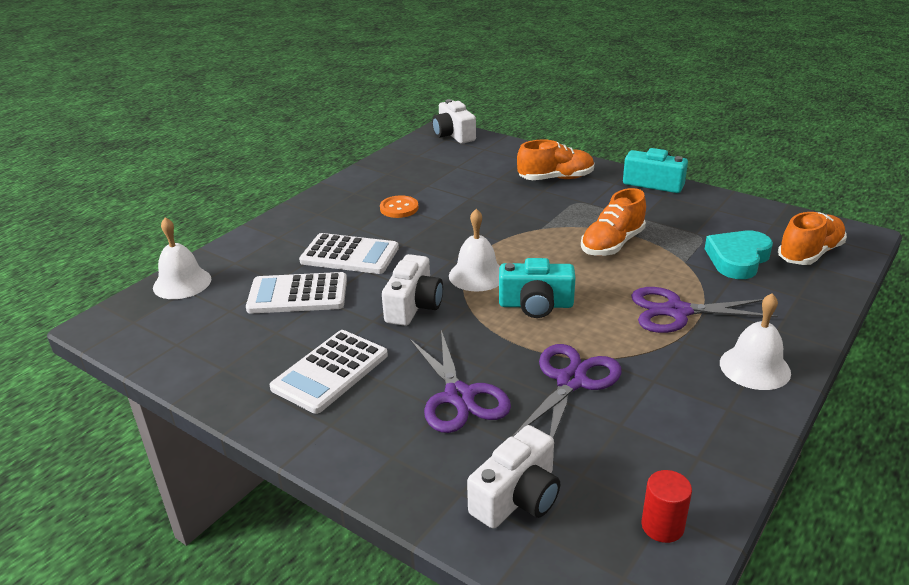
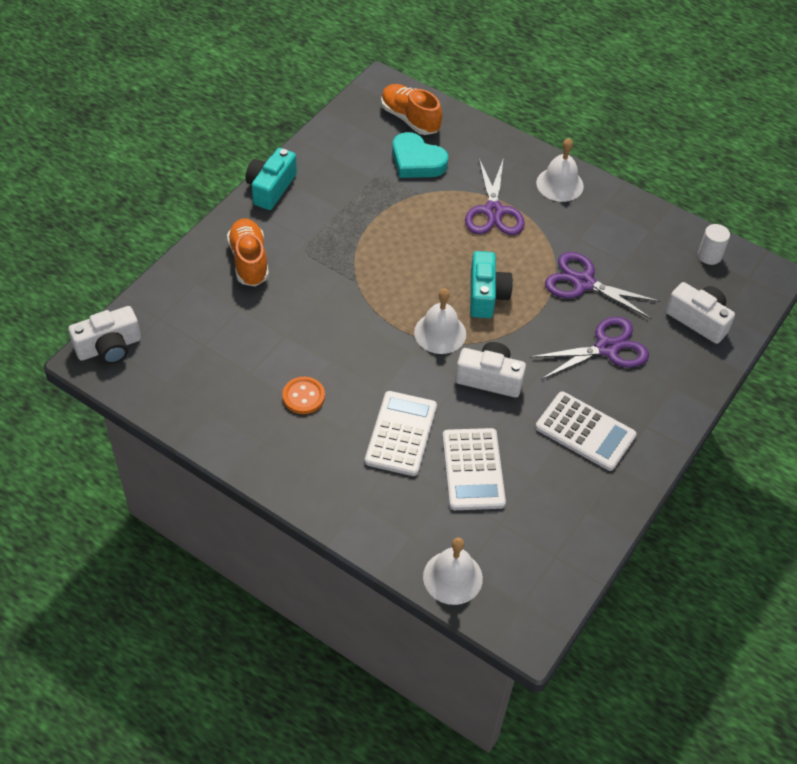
camera: 95 degrees left, 20 degrees up
(612, 244) = (389, 235): orange shoe -> none
(662, 526) = (709, 256): red cylinder -> white cylinder

